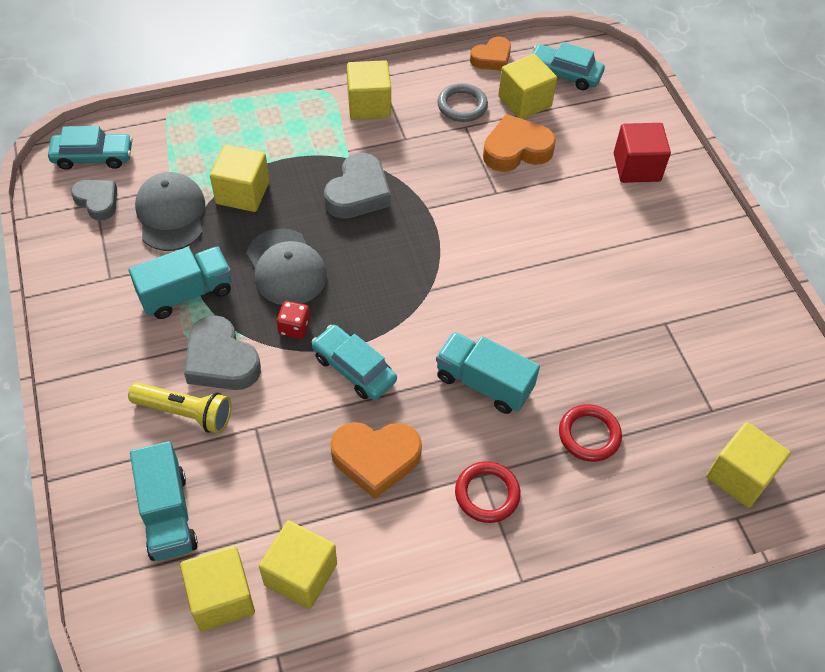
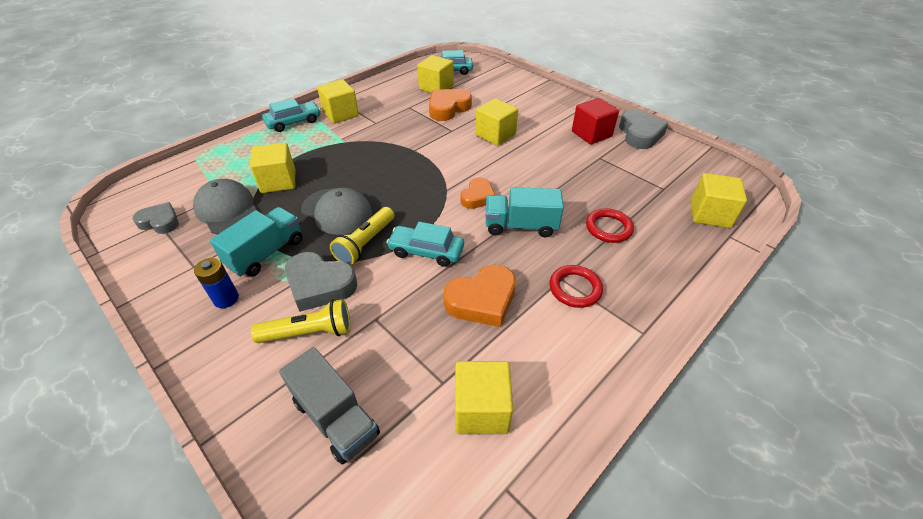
camera: 25 degrees left, 10 degrees down
(93, 157) = (144, 197): turquoise car -> turquoise car (294, 122)
(125, 335) = (226, 299): none -> blue battery
(168, 514) = (336, 417): turquoise truck -> grey truck
(221, 598) = (426, 464): yellow cube -> yellow cube (495, 135)
(294, 327) = (365, 243): red dice -> yellow flashlight
(358, 193) = (362, 156): grey heart -> grey heart (639, 134)
(462, 106) = (400, 99): grey ring -> none
(492, 58) = (402, 75): orange heart -> orange heart (478, 197)
(636, 167) = (522, 97): red cube -> red cube (591, 134)

